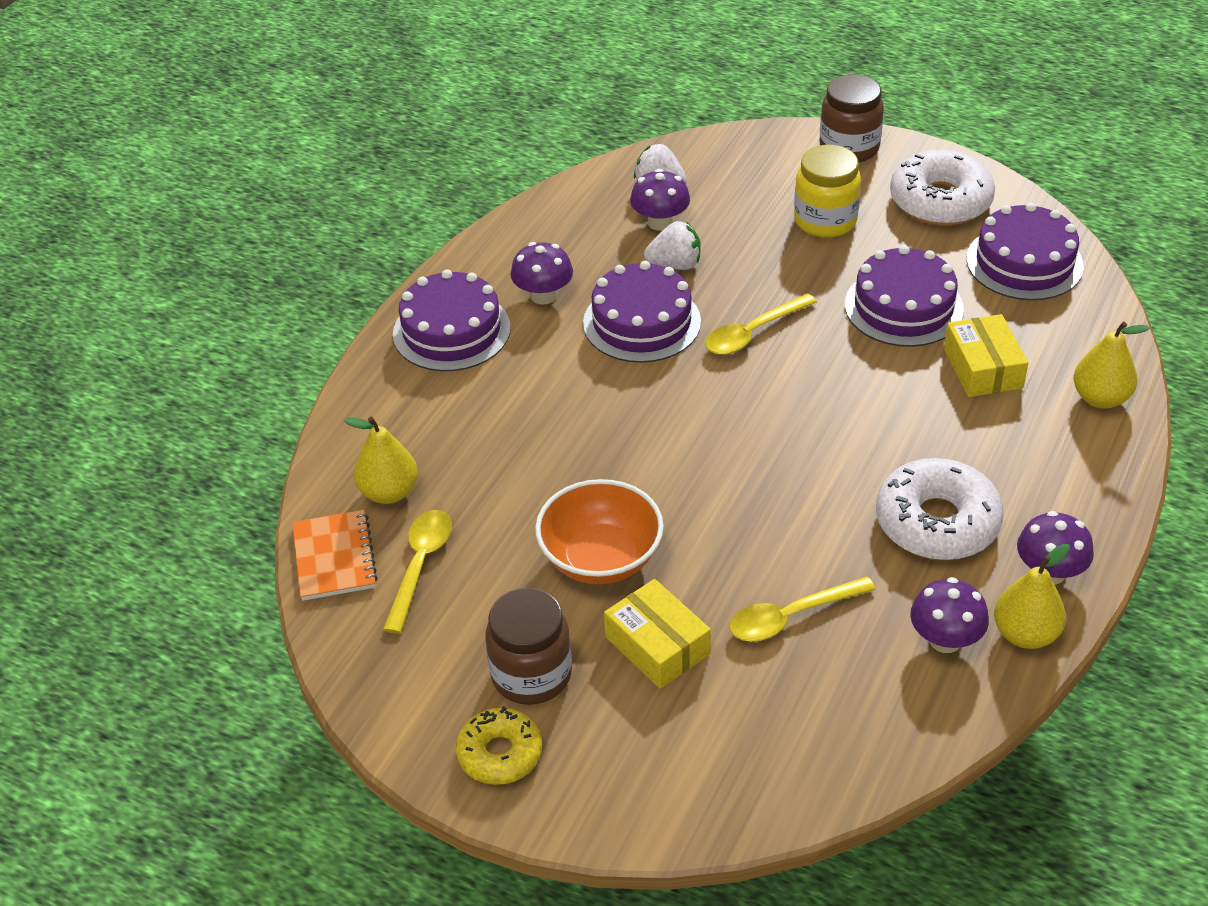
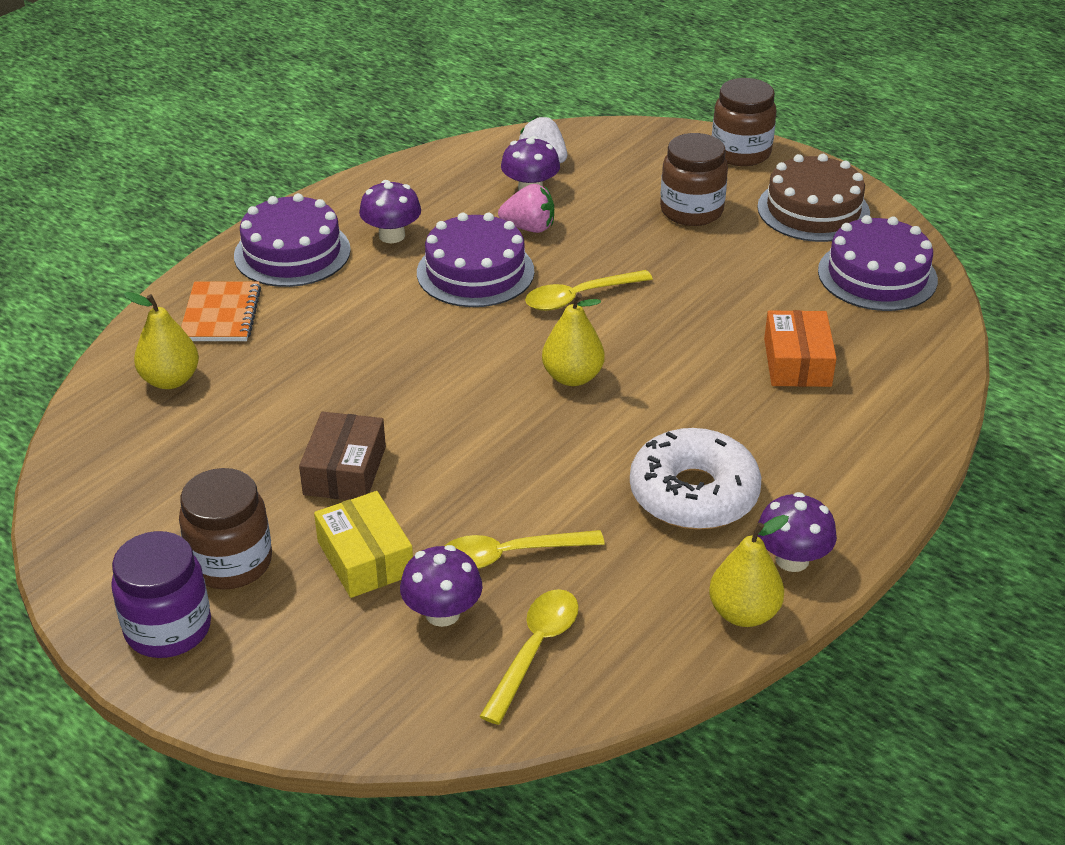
camera: 10 degrees right, 5 degrees down
(335, 557) = (94, 428): orange notebook -> orange notebook (221, 314)
(420, 565) = (170, 448): yellow spoon -> yellow spoon (534, 650)
(500, 754) = (168, 629): yellow donut -> purple jar
(601, 558) = (345, 470): orange bowl -> brown box
(675, 264) = (529, 228): white strawberry -> pink strawberry
(825, 220) = (691, 211): yellow jar -> brown jar
(903, 307) = (739, 296): purple cake -> none
(940, 201) = (813, 210): white donut -> brown cake
(945, 640) = (658, 604): purple mushroom -> purple mushroom (442, 613)
(983, 368) = (797, 362): yellow box -> orange box
(1100, 398) = (908, 408): yellow pear -> yellow pear (572, 377)

